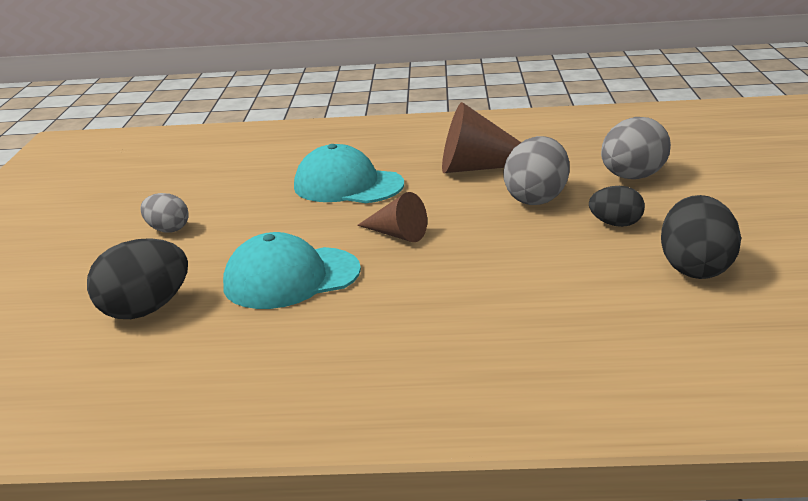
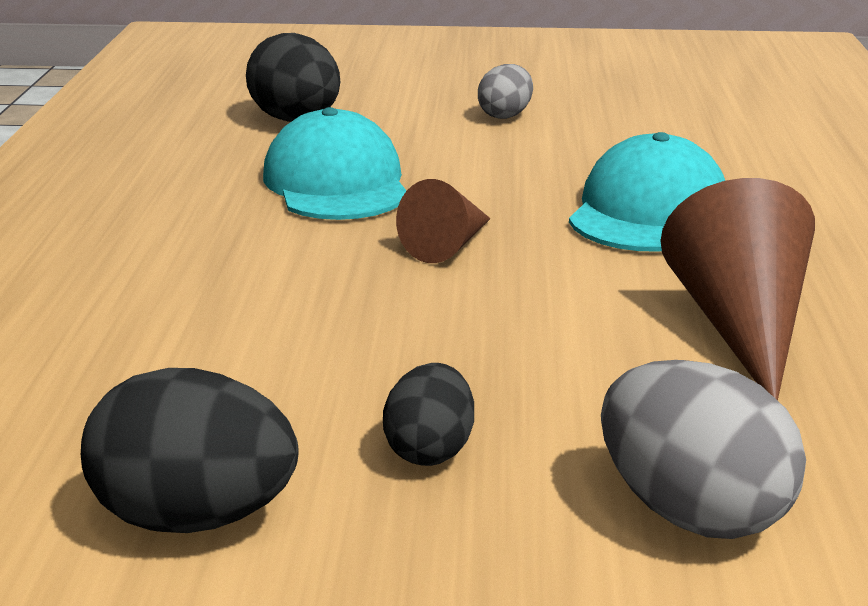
camera: 90 degrees right, 0 degrees up
(537, 198) = (574, 373): grey egg -> none

